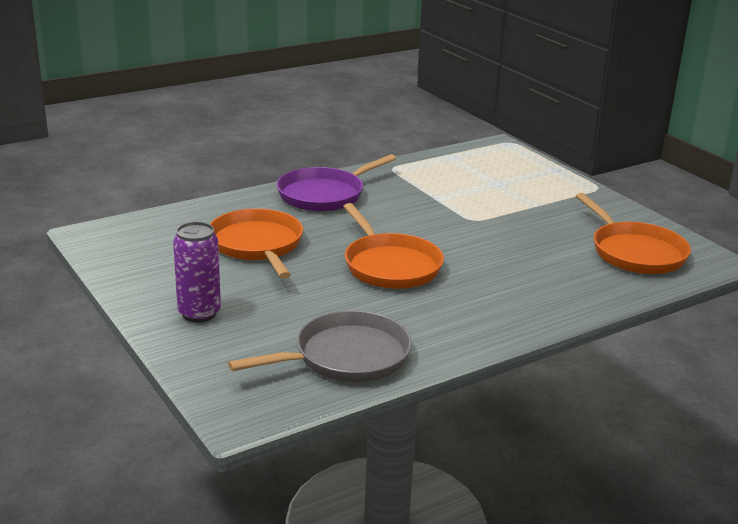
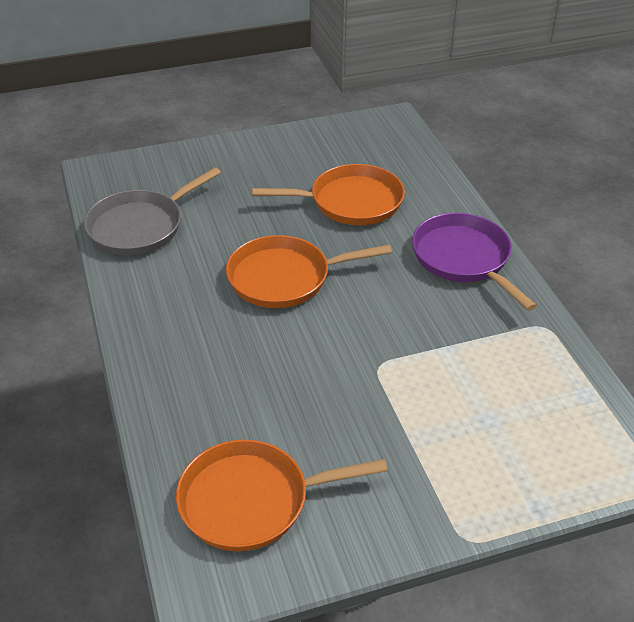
camera: 105 degrees right, 15 degrees up
(199, 313) = (239, 163): purple can -> none
(346, 357) = (140, 227): grey pan -> grey pan turned 60 degrees clockwise

